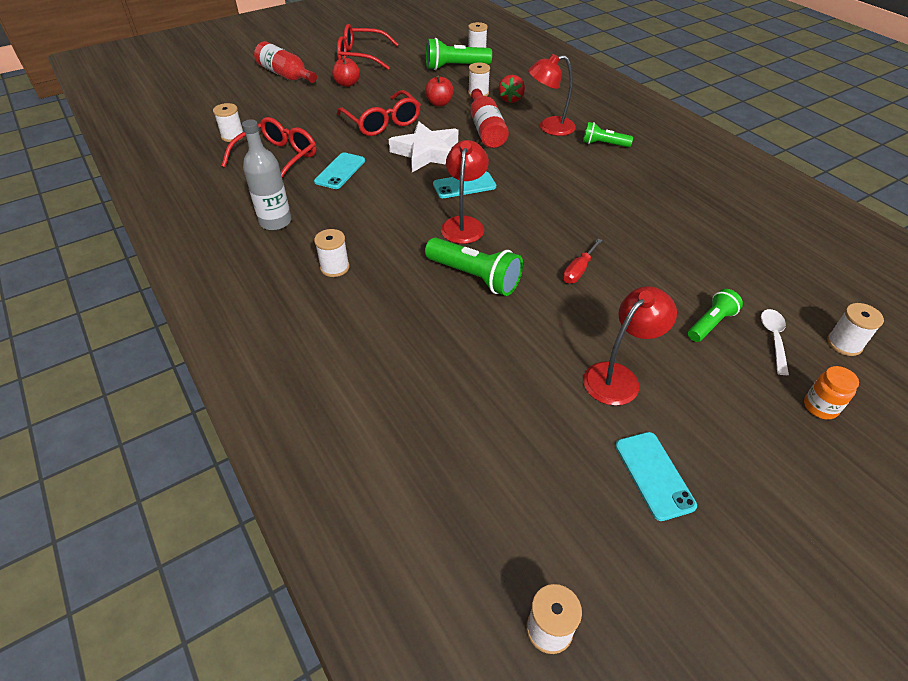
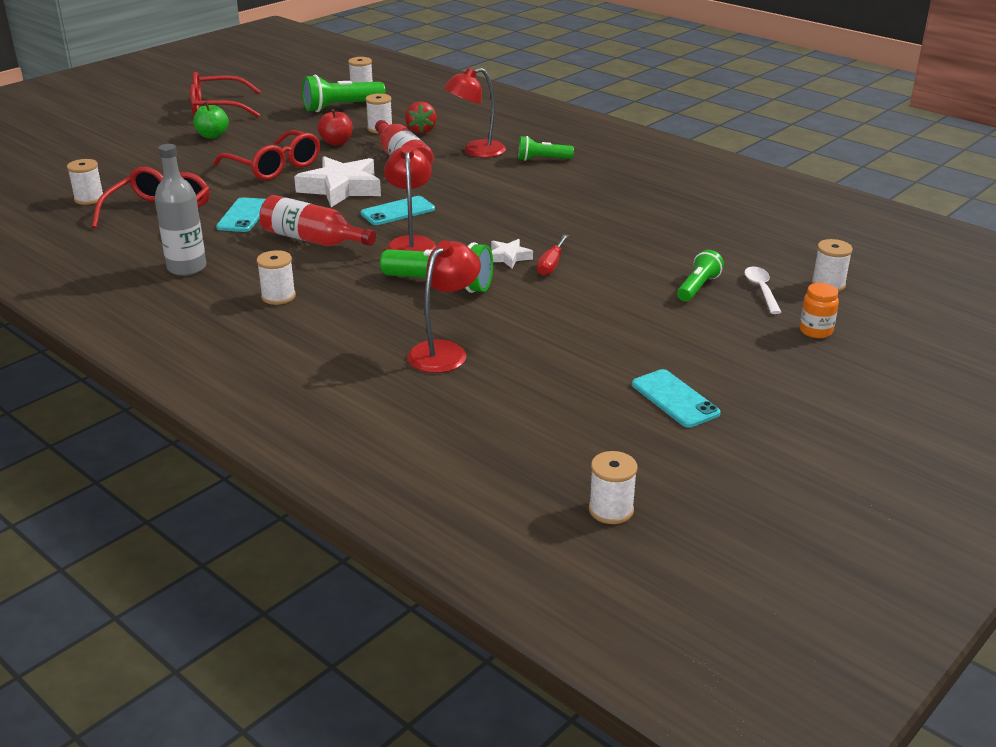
camera: 15 degrees left, 15 degrees down
(286, 75) = (127, 134): red bottle -> red bottle (313, 240)
(347, 84) = (212, 135): red apple -> green apple
(543, 254) = (508, 257): none -> white star
(618, 377) = (619, 337): red lamp -> red lamp (444, 351)

